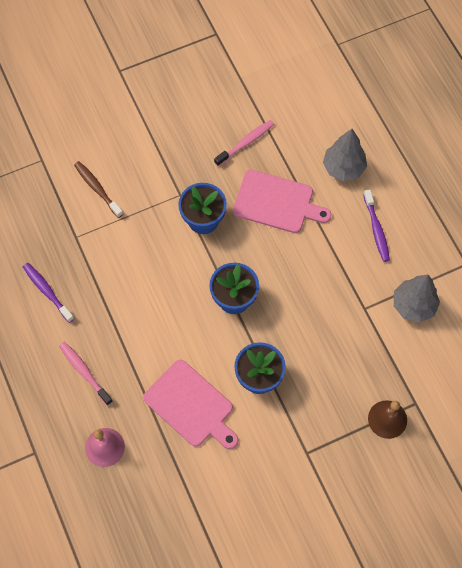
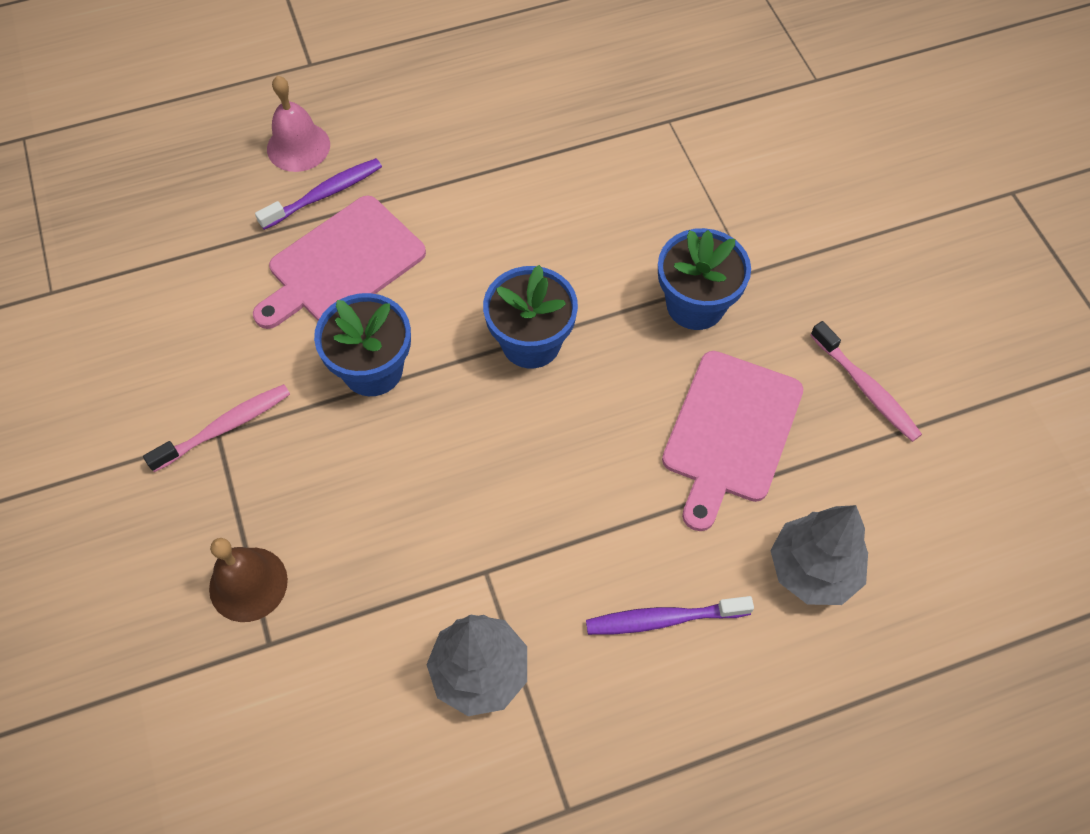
camera: 95 degrees right, 5 degrees down
(47, 291) = (572, 82): purple toothbrush -> purple toothbrush (325, 194)
(84, 372) = (427, 125): pink toothbrush -> pink toothbrush (225, 427)
(97, 188) = (761, 151): brown toothbrush -> none

